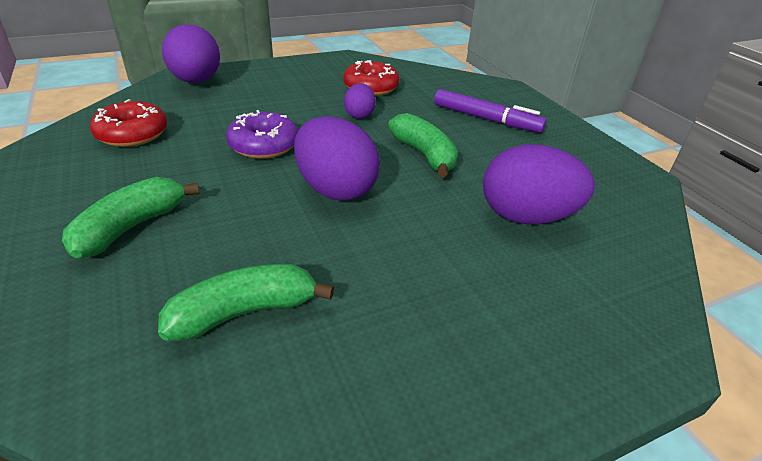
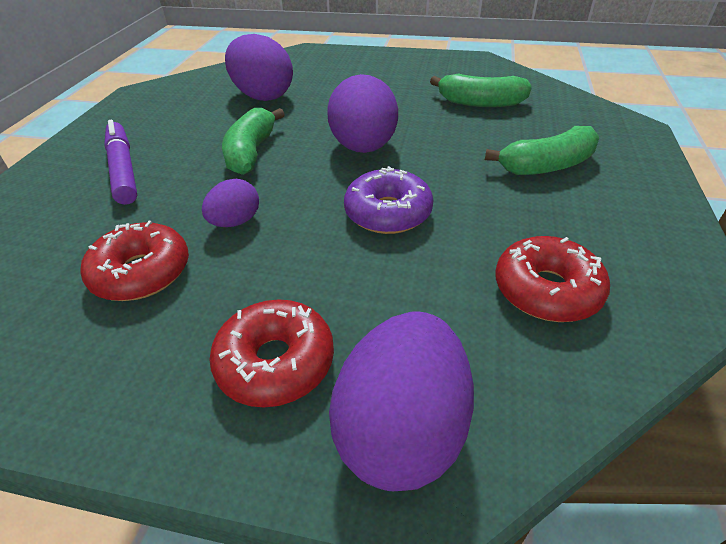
camera: 140 degrees left, 5 degrees up
(265, 82) = (275, 362): none -> red donut

